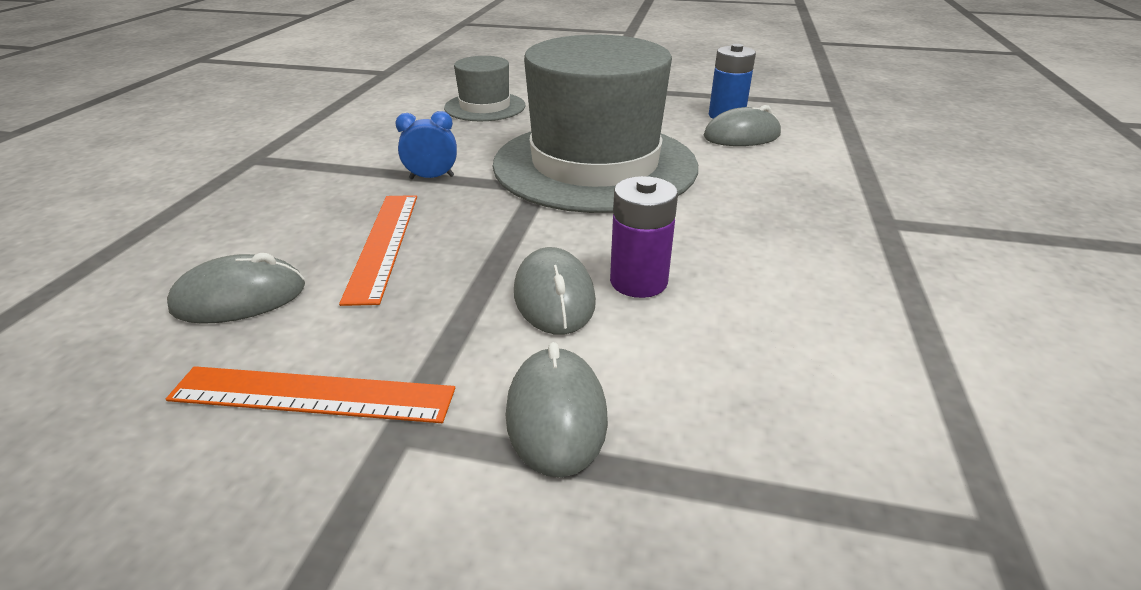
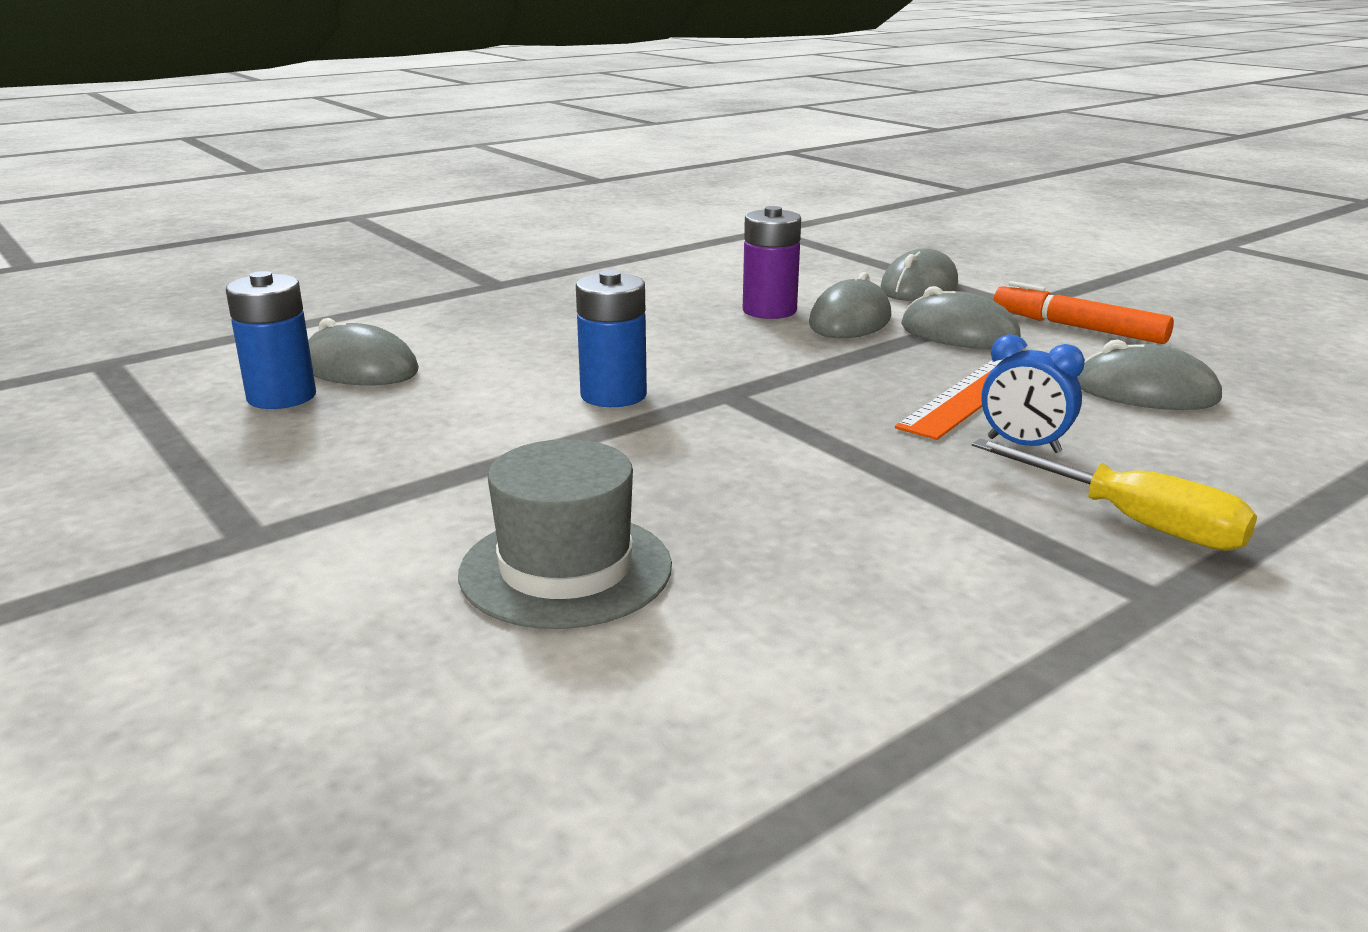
camera: 140 degrees left, 10 degrees down
(262, 186) = (1132, 521): none -> yellow screwdriver
(312, 394) = (1077, 327): orange ruler -> orange marker
(432, 177) = (848, 448): blue clock -> blue clock (1023, 445)
(438, 320) = (959, 334): none -> grey mouse
(595, 165) = (613, 395): grey hat -> blue battery

